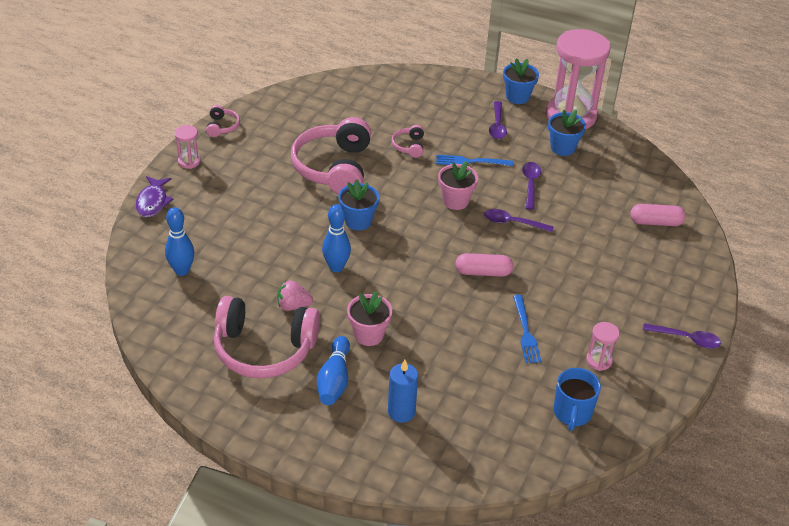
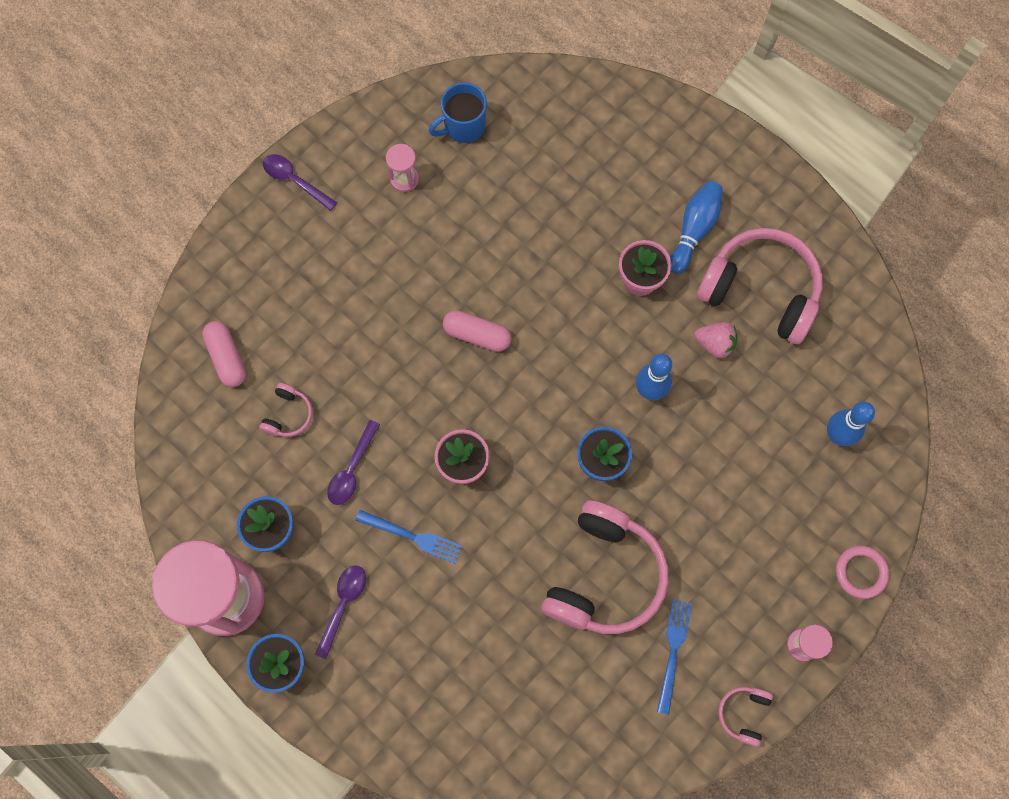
camera: 160 degrees left, 30 degrees up
(153, 202) = (861, 572): purple fish -> pink ring
(401, 412) = (636, 173): blue candle -> none
(409, 146) = (486, 593): pink headphones -> pink headphones (288, 415)
(513, 223) = (406, 406): purple spoon -> none
(526, 332) = (465, 236): blue fork -> blue fork (673, 650)
(572, 413) = (463, 126): blue mug -> blue mug turned 150 degrees counterclockwise
(656, 222) = (227, 358): pink capsule -> pink capsule turned 45 degrees clockwise

